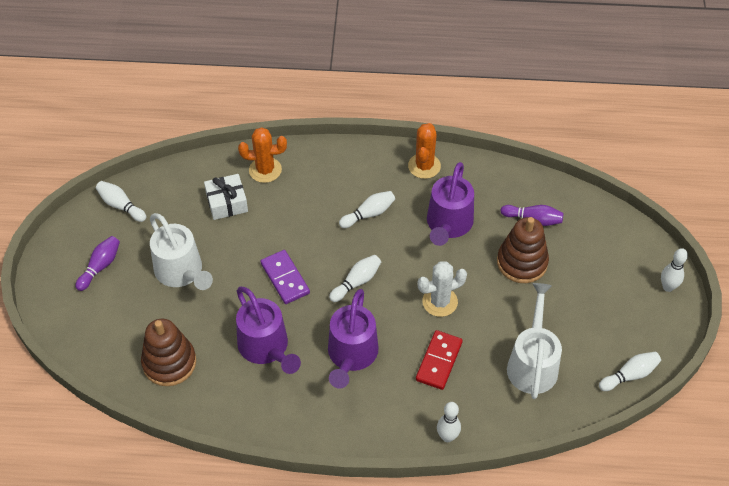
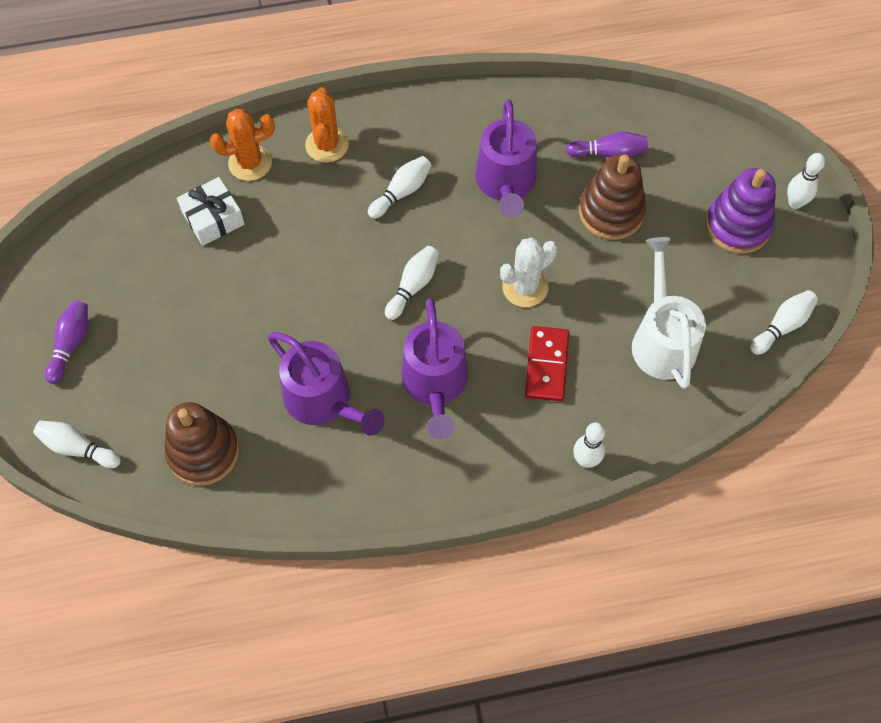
camera: 15 degrees left, 10 degrees up
(121, 206) = (73, 254): white bowling pin -> white bowling pin (78, 448)
(182, 272) = (182, 326): white watering can -> none
(285, 278) = (320, 302): purple domino -> none
(424, 166) = (453, 113): orange cactus -> orange cactus (327, 145)
(617, 294) = (738, 226): none -> purple stacking toy

